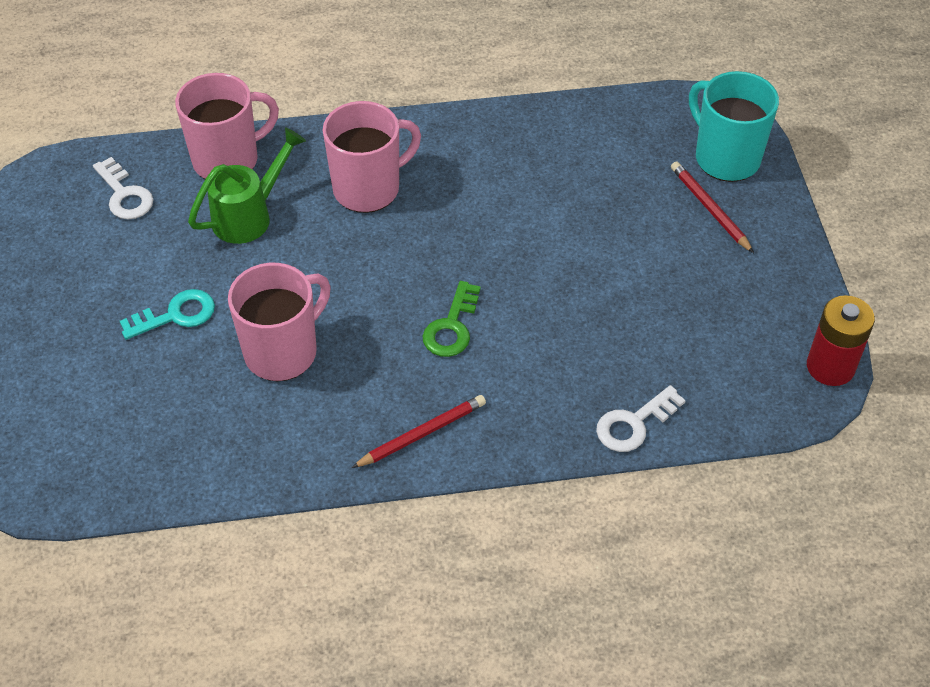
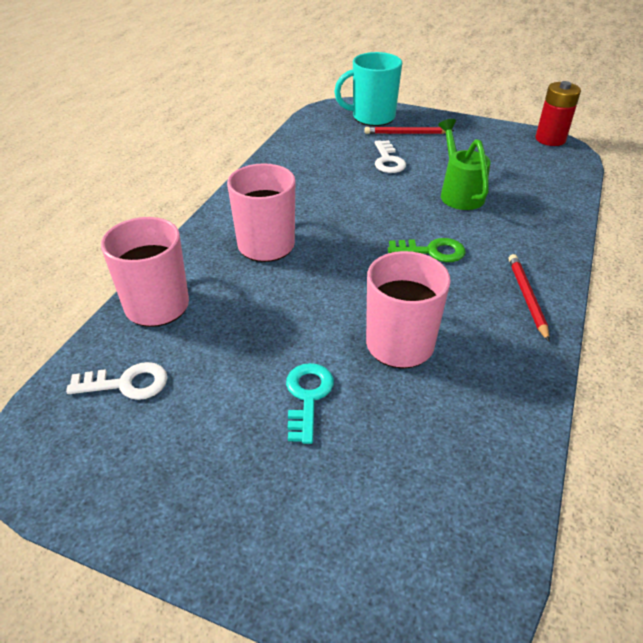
camera: 60 degrees left, 10 degrees down
(249, 215) = (233, 312): green watering can -> green watering can (459, 193)
(452, 327) = (432, 251): green key -> green key turned 45 degrees counterclockwise
(634, 424) = (561, 210): white key -> white key (388, 161)

